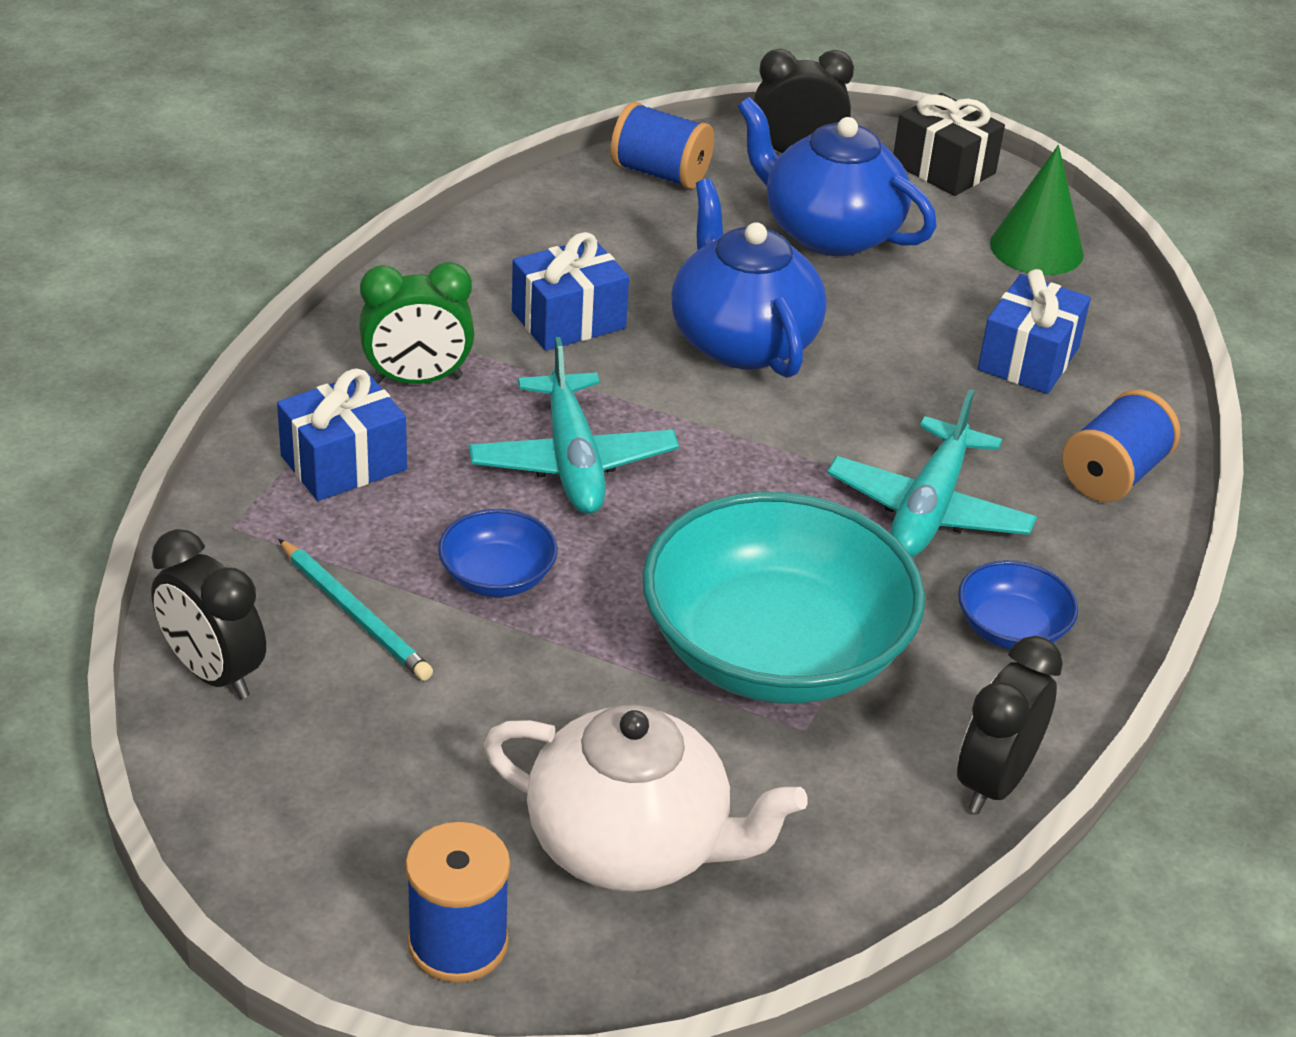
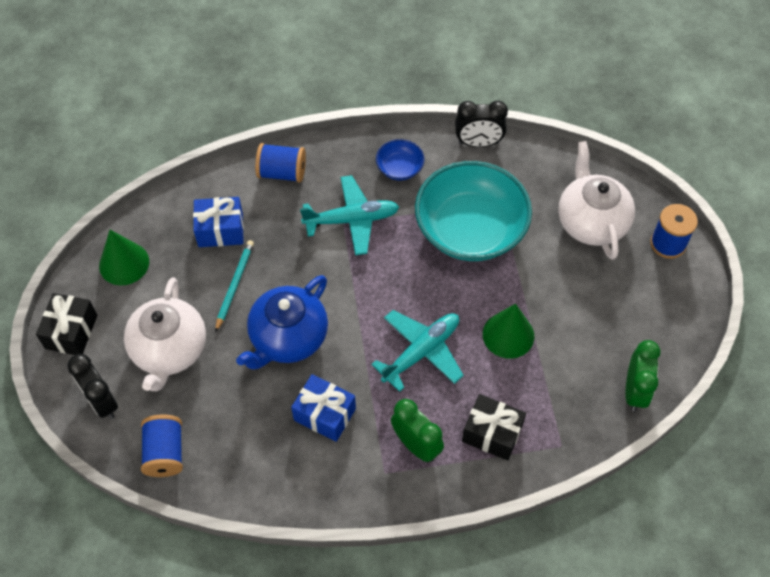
camera: 120 degrees left, 20 degrees up
(213, 673) = (634, 391): black clock -> green clock
(343, 463) = (492, 433): blue gift -> black gift
(355, 614) = (567, 367): turquoise pencil -> turquoise pencil (234, 285)
(497, 576) = (508, 335): blue bowl -> green cone
(829, 232) = (169, 350): blue teapot -> white teapot

